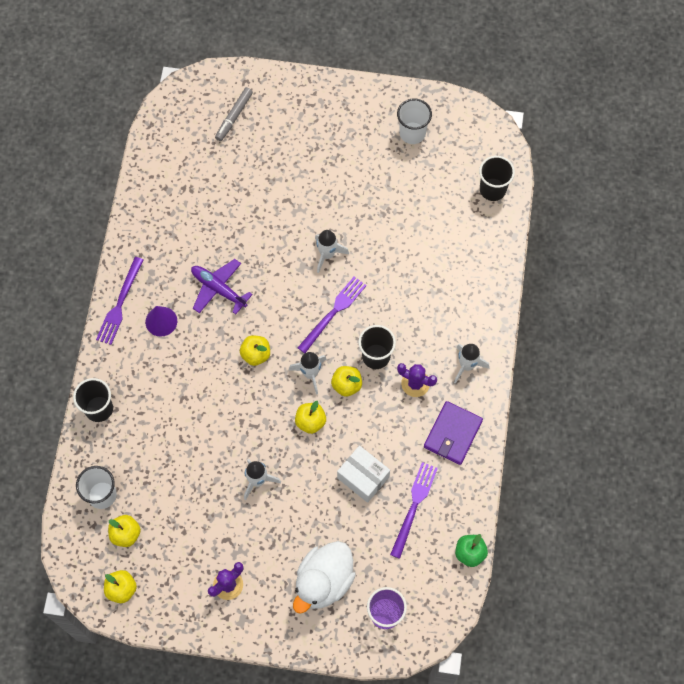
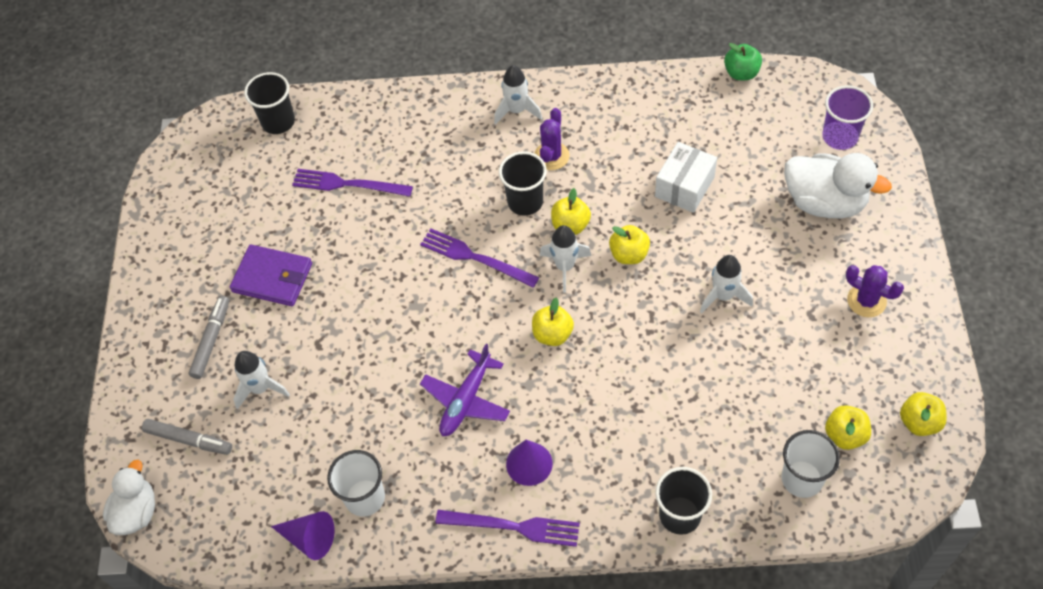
camera: 95 degrees left, 10 degrees down
(146, 182) = (309, 538): none -> purple cone
(191, 85) = (137, 512): none -> white duck
(306, 133) = (211, 340): none -> grey marker
(327, 254) = (393, 280): white rocket -> white rocket (261, 388)
(412, 133) = (203, 218): white cup -> white cup (365, 498)
(414, 506) = (704, 132): purple fork -> purple fork (348, 184)
(453, 434) = (605, 110): purple wallet -> purple wallet (272, 278)

